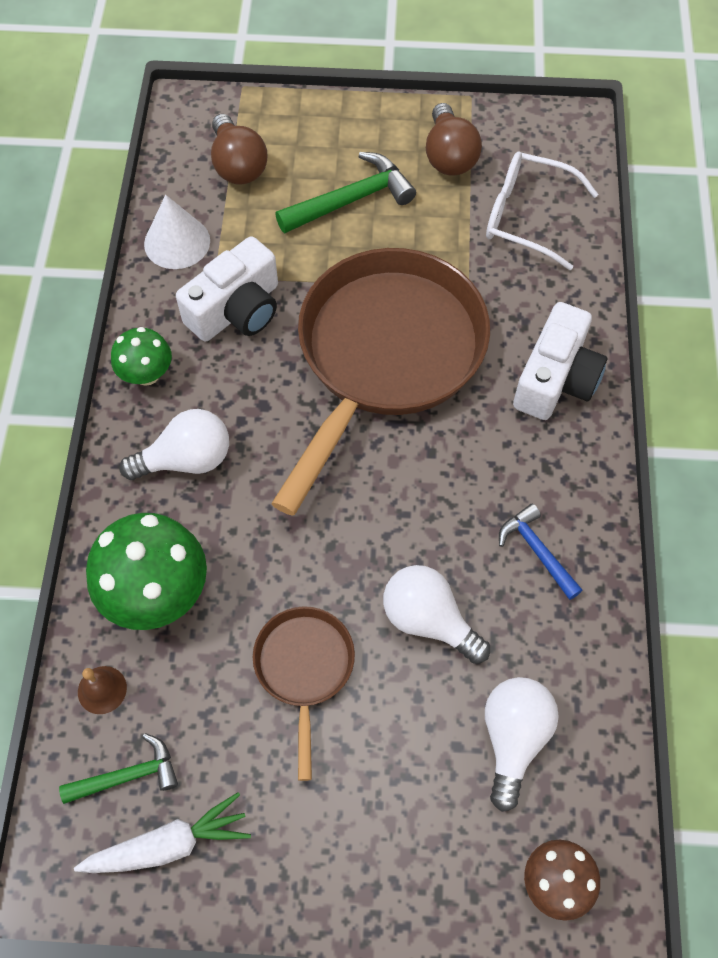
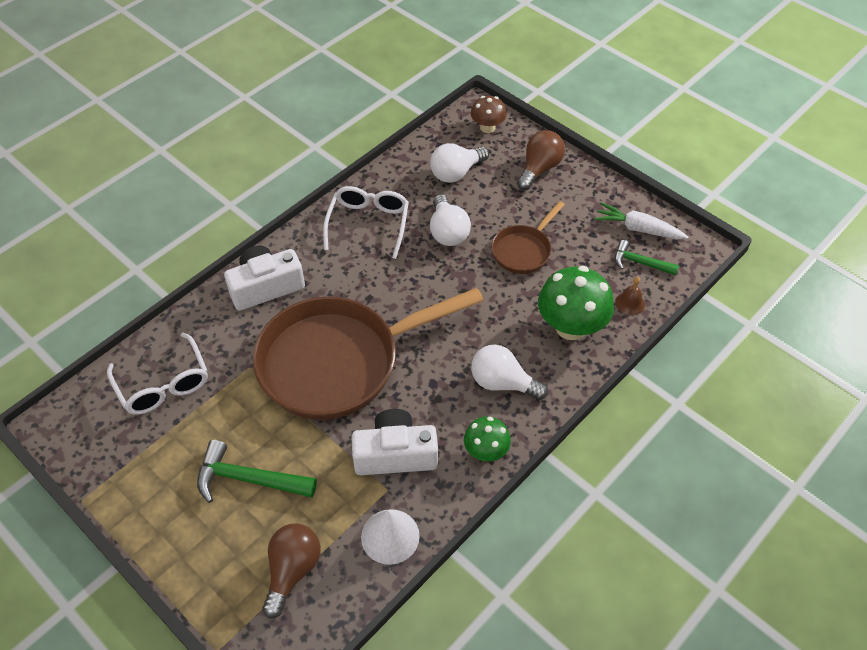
camera: 140 degrees left, 10 degrees down
(449, 156) = (153, 463): brown light bulb -> brown light bulb (539, 169)
(537, 551) = (368, 224): blue hammer -> white glasses

